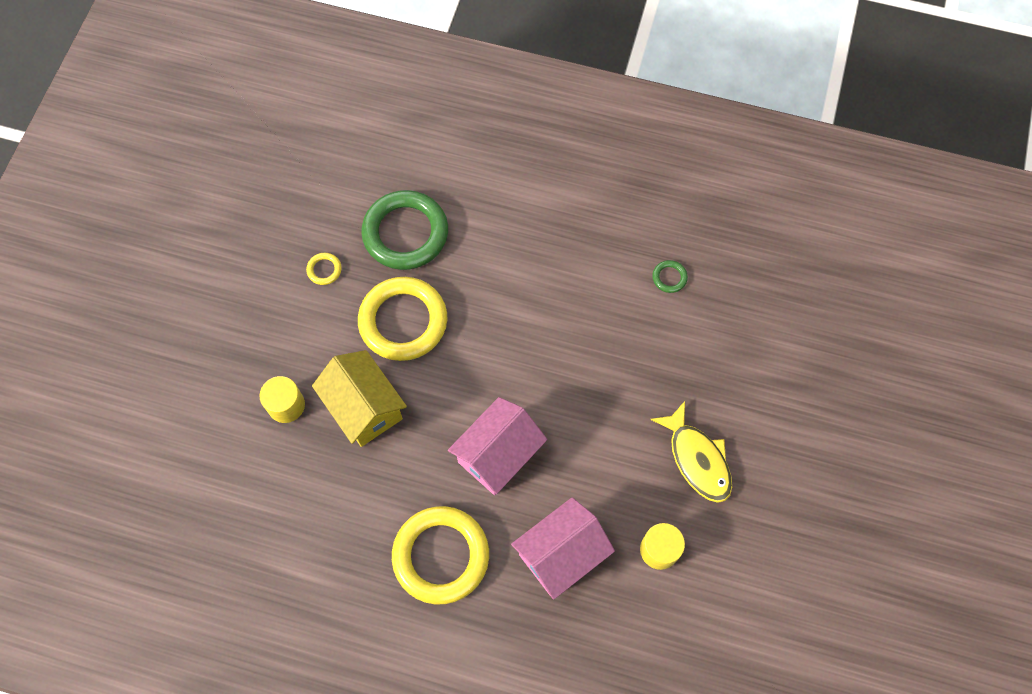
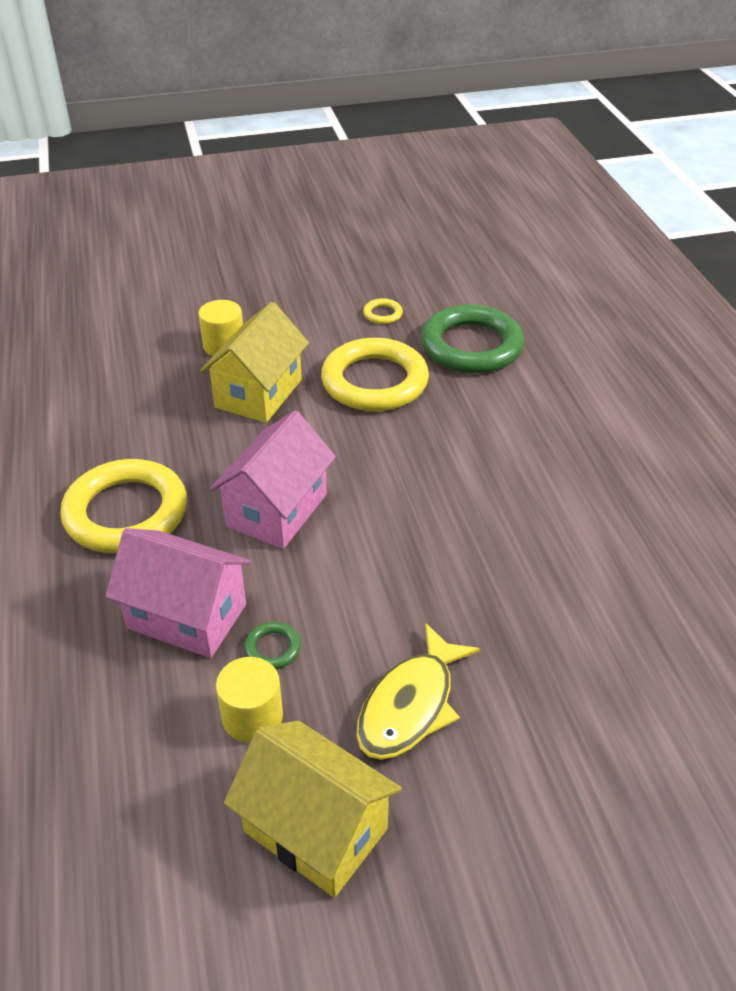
camera: 60 degrees right, 25 degrees down
(498, 455) = (277, 510): pink house -> pink house turned 75 degrees counterclockwise
(669, 277) = (634, 569): green ring -> green ring (272, 648)
(749, 550) = (316, 830): none -> yellow house

